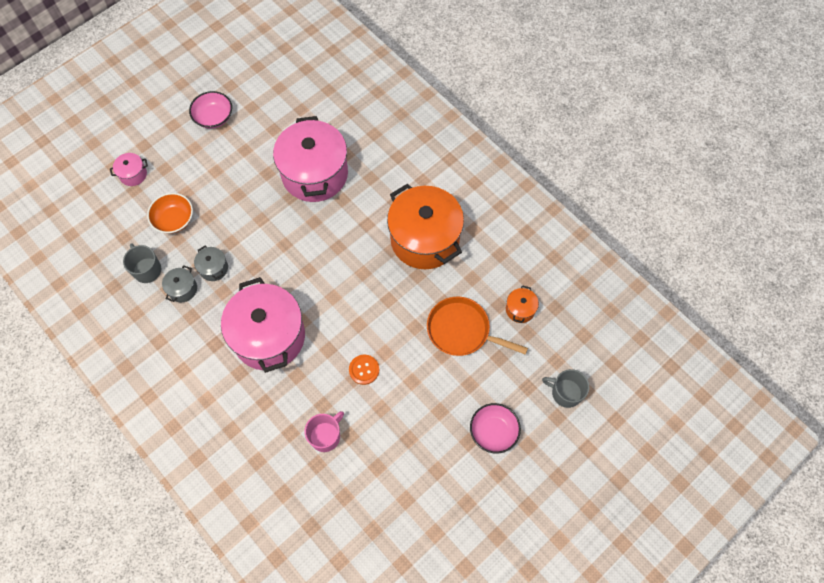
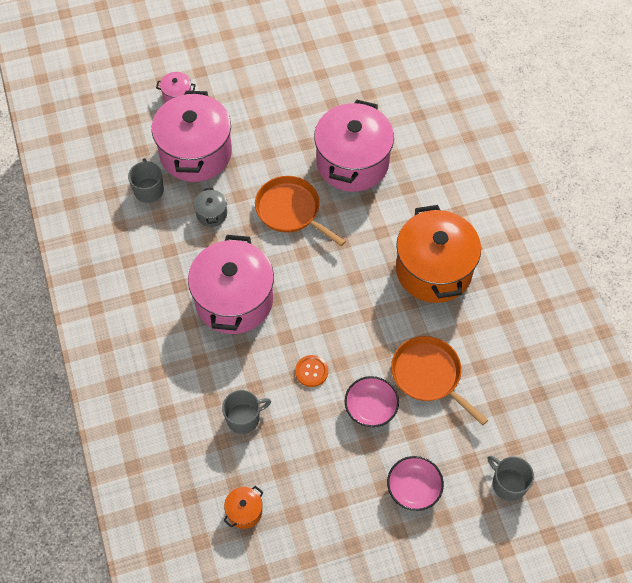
camera: 25 degrees right, 5 degrees down
(174, 219) = (196, 153): orange bowl -> pink pot
(182, 289) = (173, 221): grey pot -> none
(214, 117) = (279, 70): pink bowl -> pink bowl (370, 408)
(281, 237) = (291, 211): none -> orange pan
(325, 436) = (244, 418): pink mug -> grey mug
(520, 309) = (500, 380): orange pot -> orange pot (244, 511)

